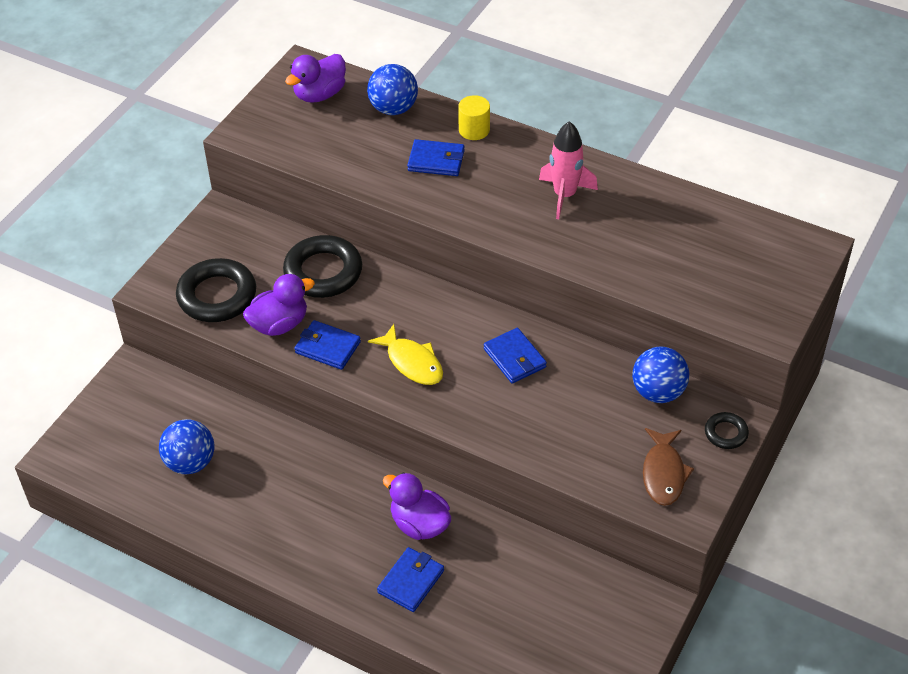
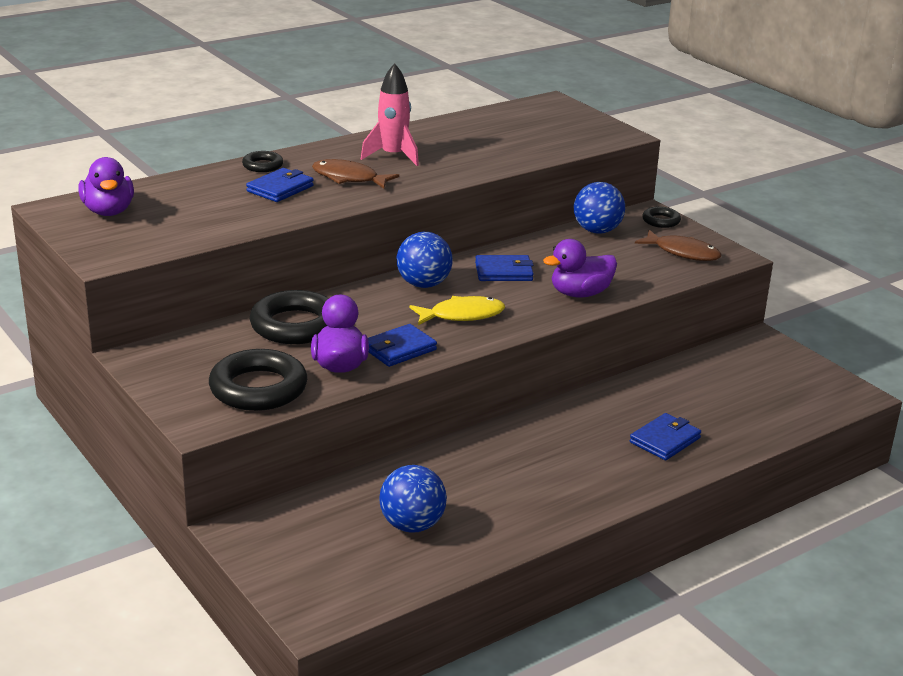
camera: 65 degrees left, 20 degrees down
(393, 109) = (182, 187): blue ball -> blue ball (423, 284)
(411, 581) = (665, 440): blue wallet -> blue wallet turned 75 degrees clockwise
(419, 524) = (602, 417): purple duck -> purple duck (580, 294)
(474, 130) = (262, 165): yellow cylinder -> black ring
(492, 190) = (349, 178): none -> brown fish

